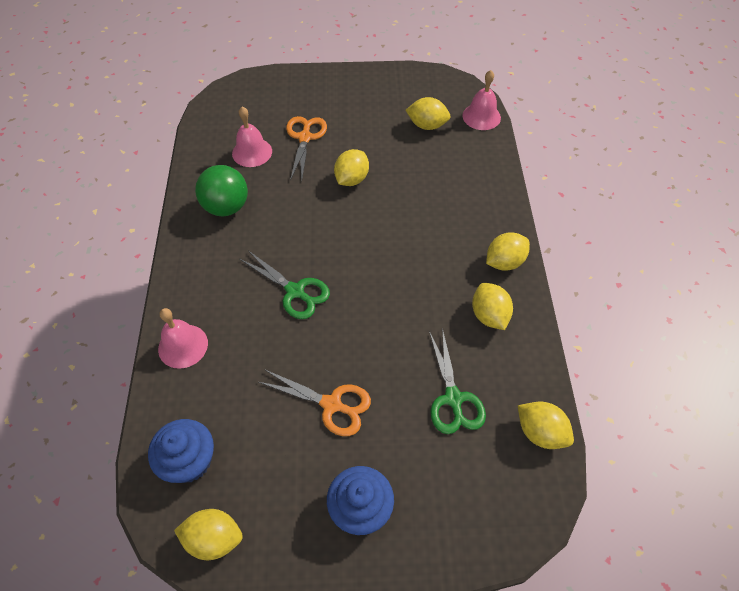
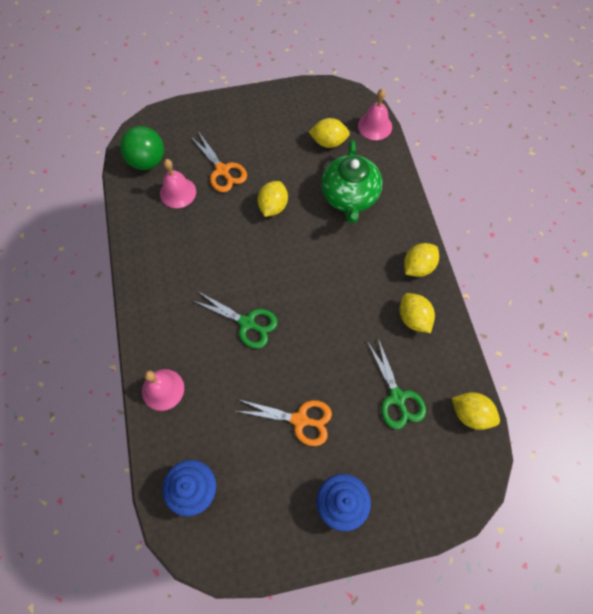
camera: 10 degrees left, 10 degrees up
(214, 538) = (230, 550): yellow lemon -> none
(226, 207) = (168, 251): green ball -> green ball (147, 161)
(305, 138) = (222, 170): orange scissors -> orange scissors turned 150 degrees clockwise
(439, 181) = (349, 197): none -> green teapot

